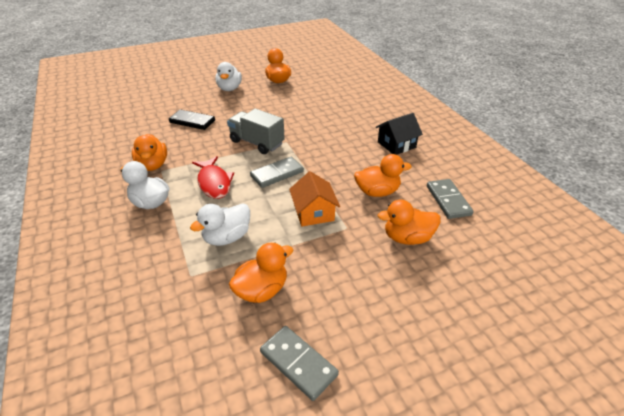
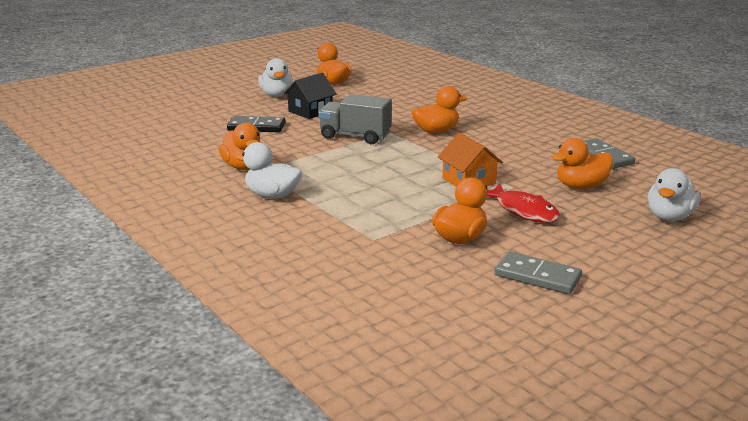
camera: 15 degrees left, 15 degrees down
(214, 183) = (334, 172): red fish -> red fish (523, 211)
(227, 237) = (388, 209): white duck -> white duck (669, 217)
(277, 174) = (402, 158): grey domino -> none
(377, 192) = (525, 159): orange duck -> orange duck (436, 131)
(396, 145) = (518, 122): black house -> black house (310, 111)

